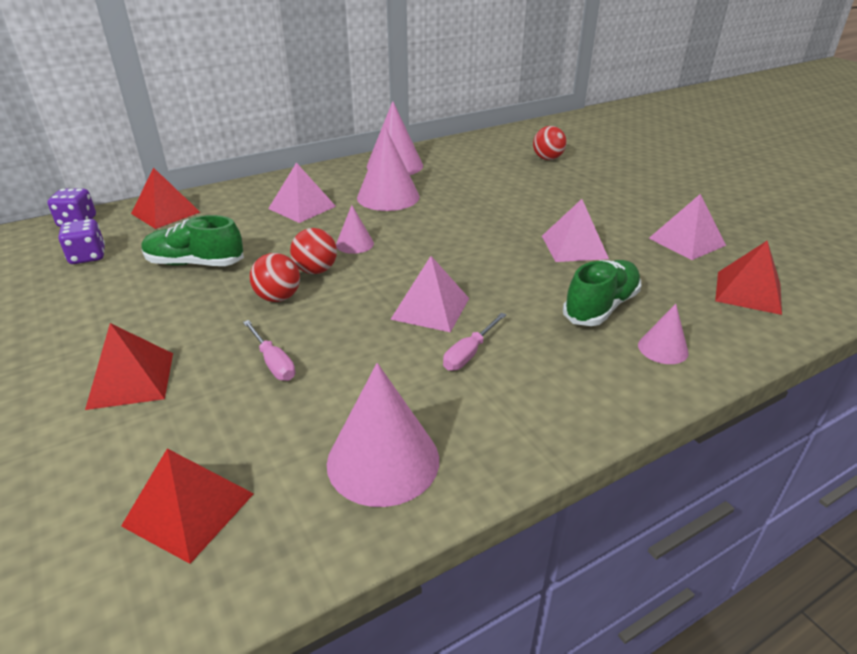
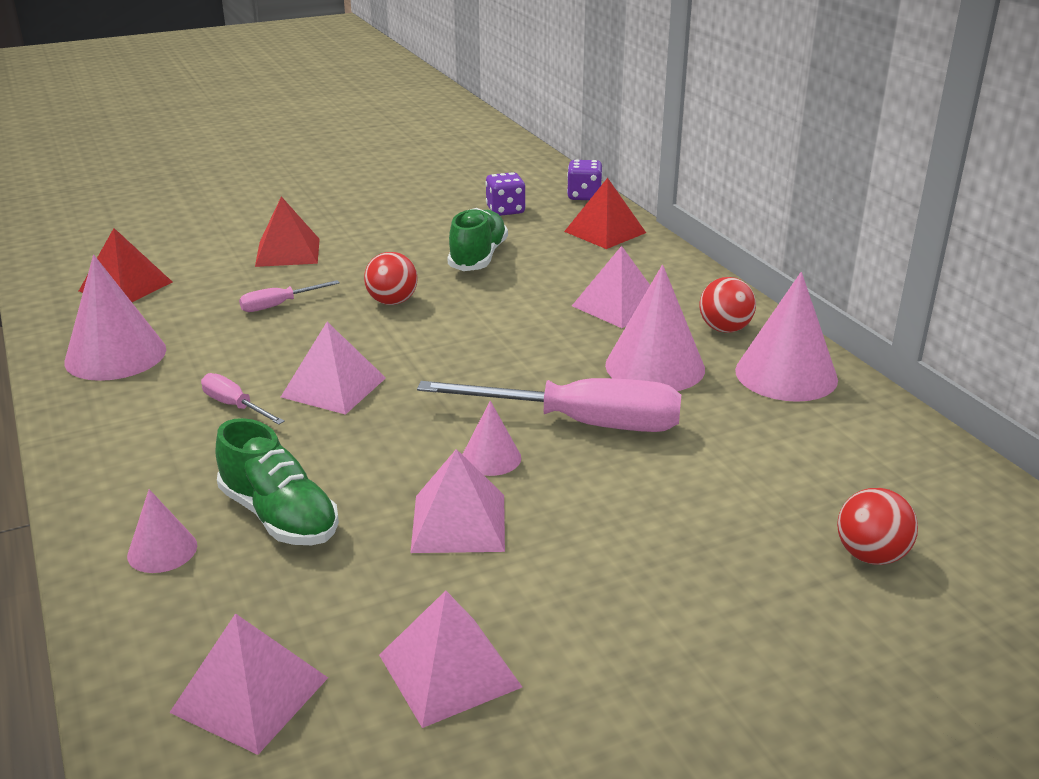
camera: 95 degrees right, 5 degrees down
(316, 270) = (444, 319): red ball -> red ball (724, 329)
(354, 244) = (506, 341): pink cone -> pink cone (491, 458)
(459, 216) = (581, 423): none -> pink screwdriver
(748, 292) = (250, 694): red pyramid -> pink pyramid

